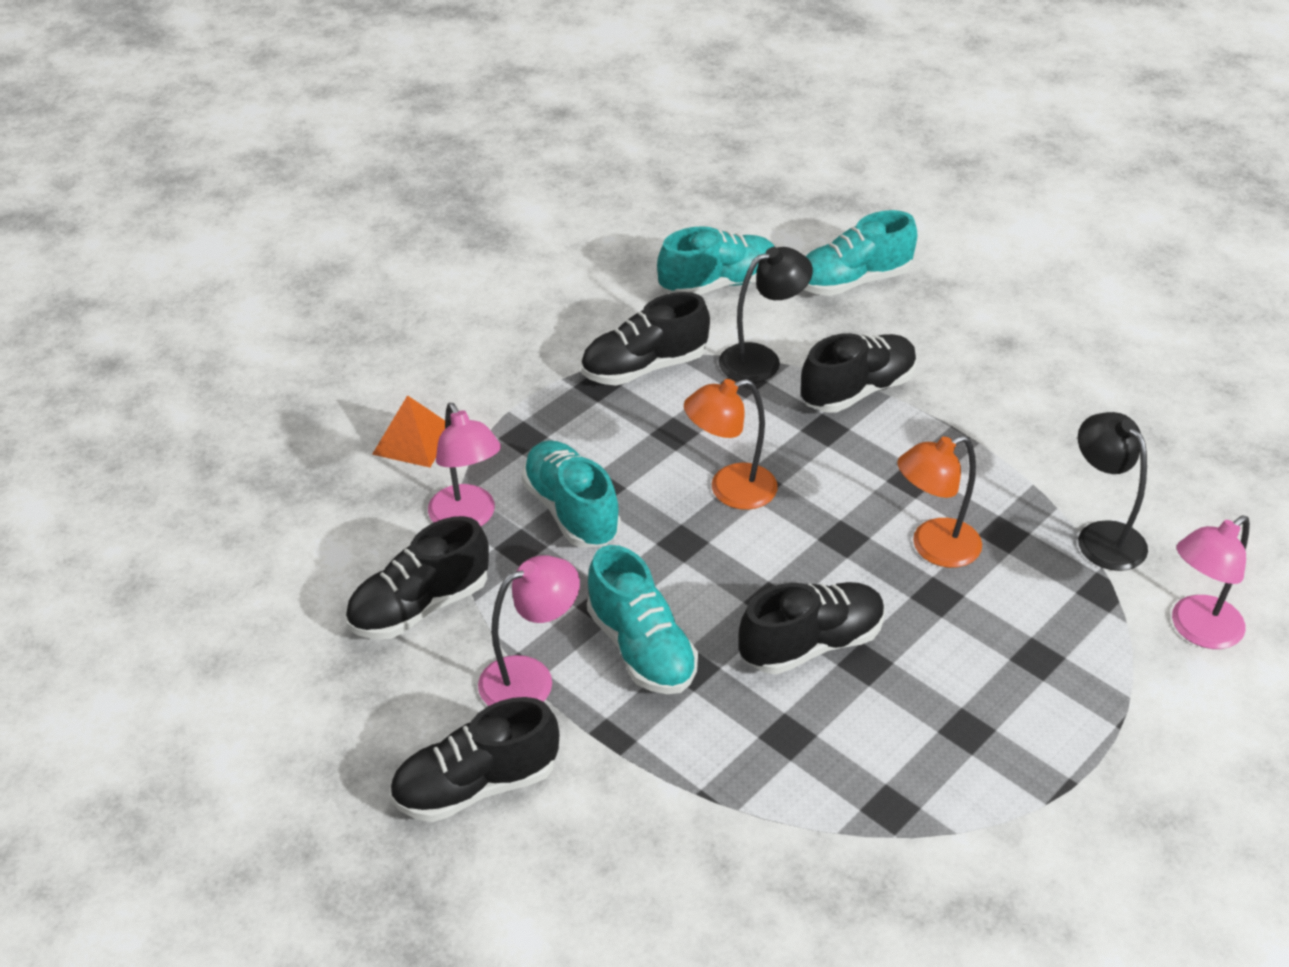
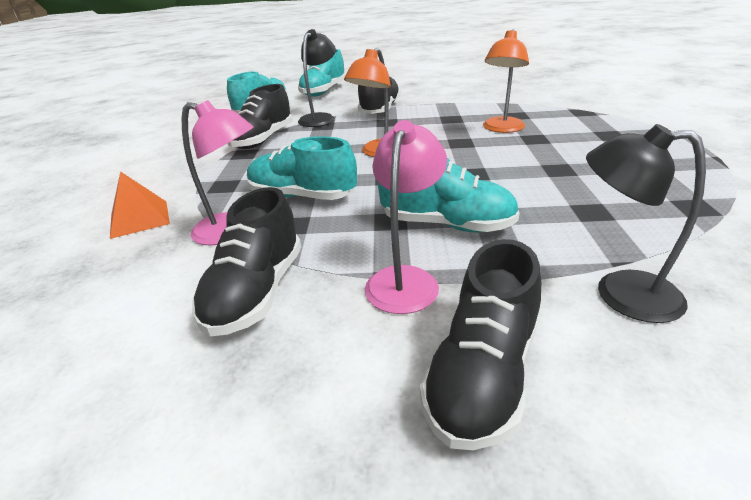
camera: 40 degrees left, 10 degrees down
(811, 644) = (523, 176): black shoe -> none
(1102, 536) = (548, 102): black lamp -> black lamp (620, 293)
(1197, 630) = (631, 105): pink lamp -> none

